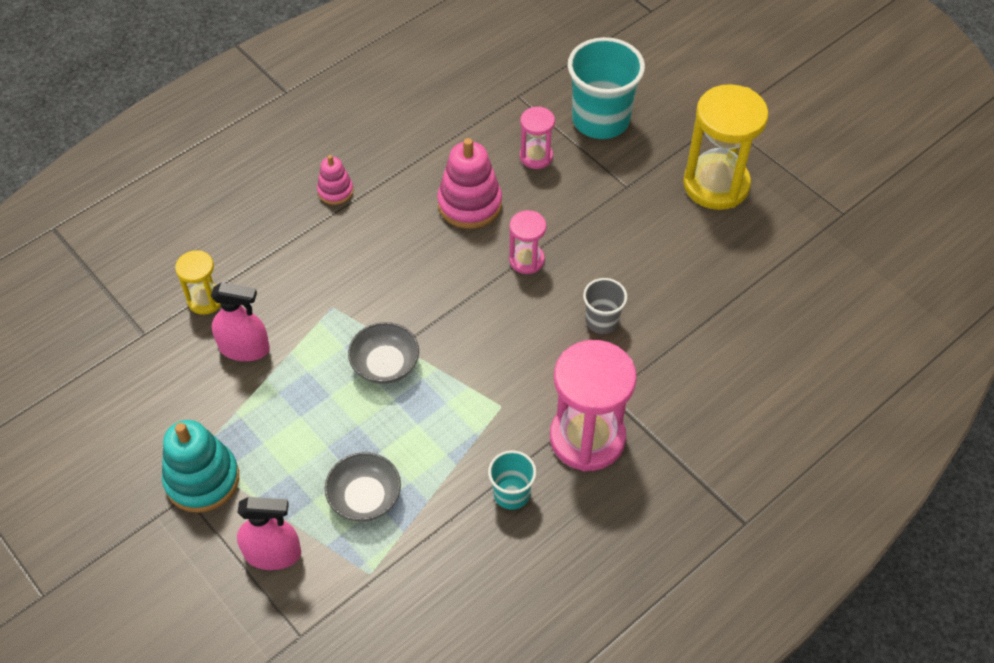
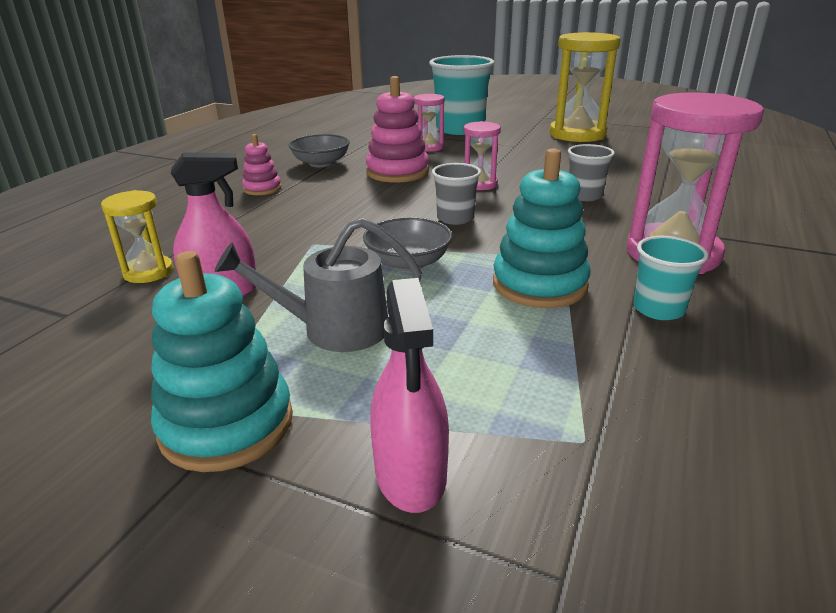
camera: 25 degrees left, 25 degrees down
(273, 553) = (410, 473): pink spray bottle -> pink spray bottle turned 105 degrees clockwise
(295, 422) = (335, 329): none -> grey watering can
(365, 497) = (491, 365): grey bowl -> grey bowl (321, 163)
(456, 432) = (539, 284): none -> turquoise stacking toy
(463, 313) = (455, 218): none -> grey cup

